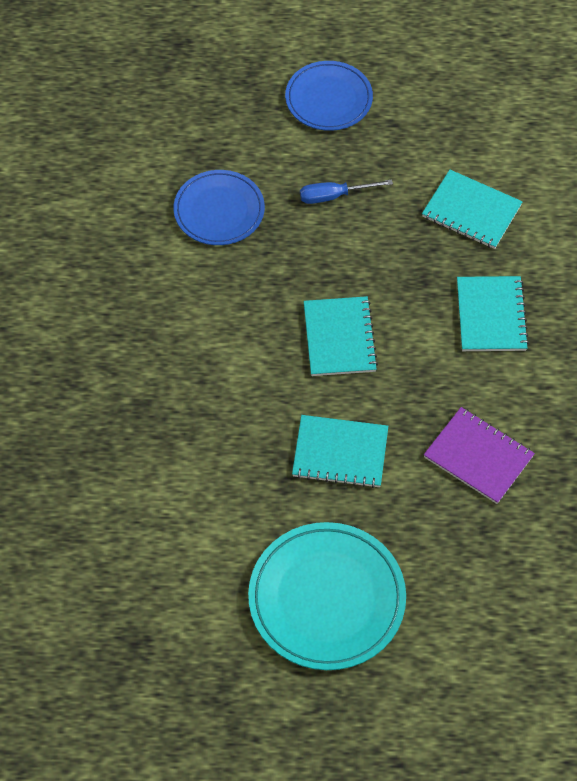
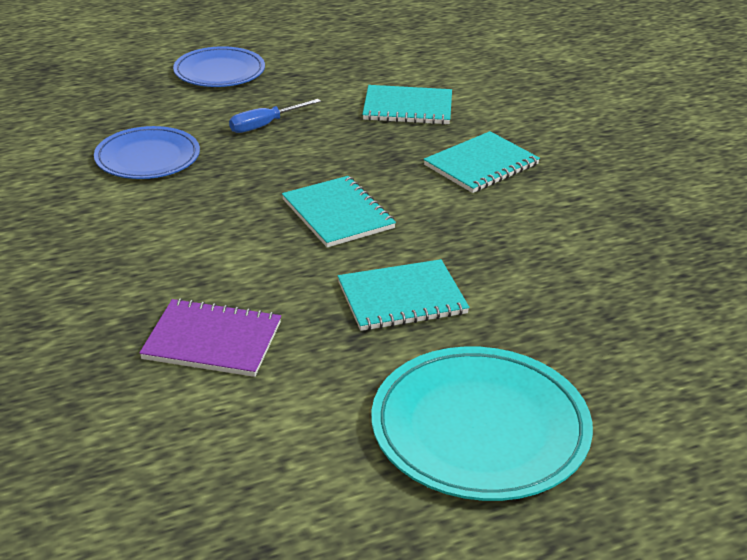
camera: 25 degrees left, 25 degrees down
(478, 457) = (553, 262): purple notebook -> purple notebook (212, 341)
(491, 315) = (481, 165): turquoise notebook -> turquoise notebook turned 75 degrees clockwise

